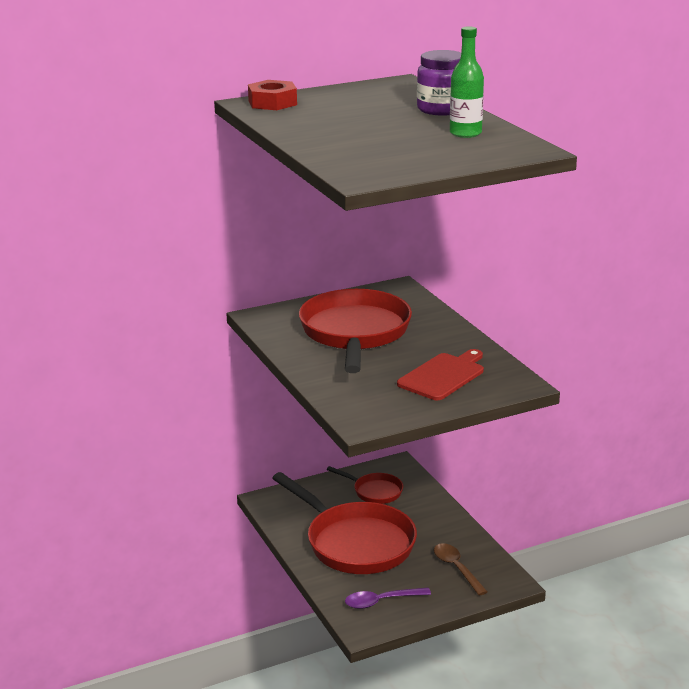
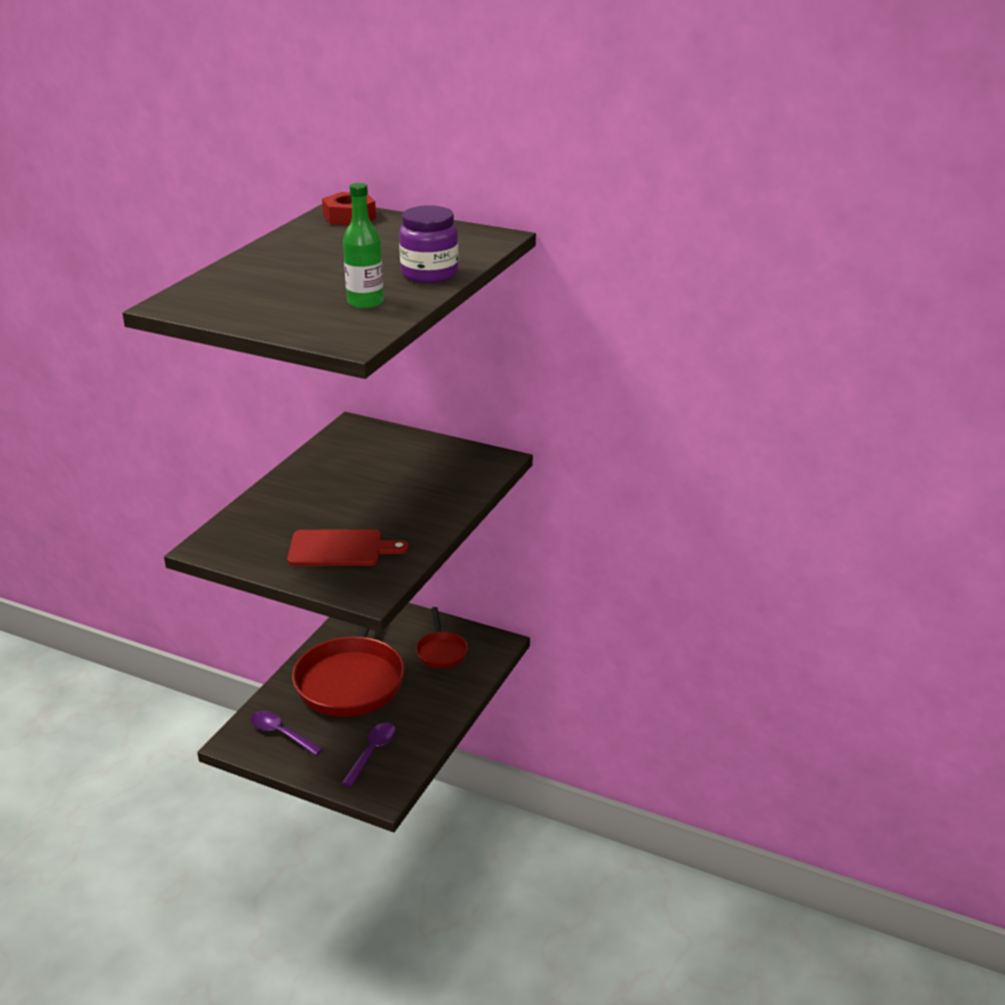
camera: 50 degrees right, 5 degrees up
(355, 333) = (373, 477): red pan -> none
(456, 568) = (372, 752): brown spoon -> purple spoon

